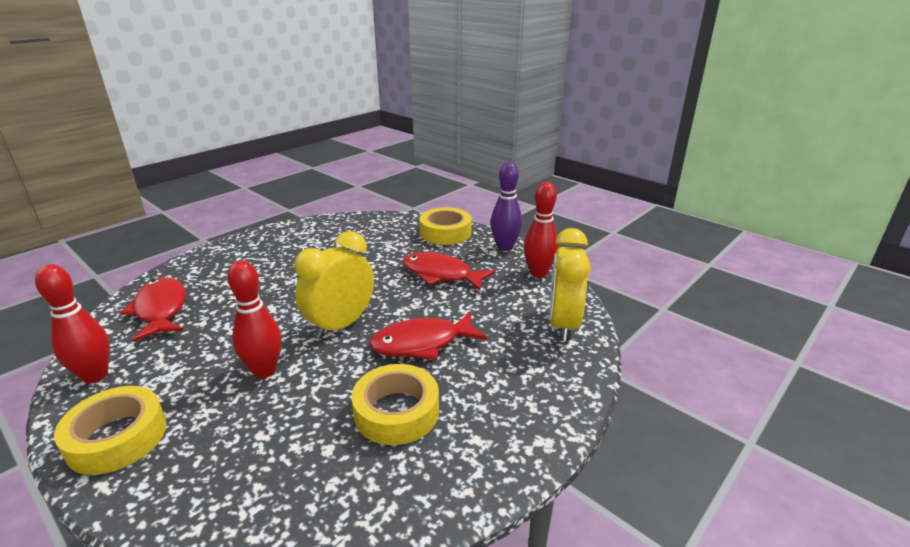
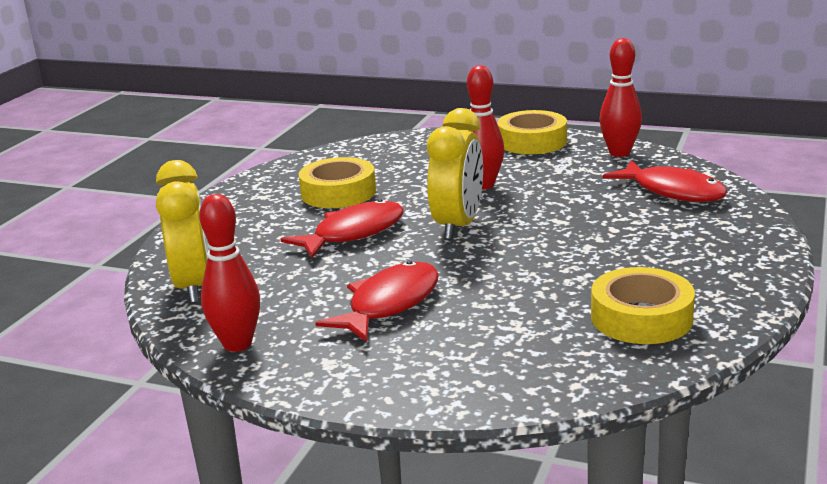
camera: 160 degrees right, 5 degrees down
(441, 274) = (389, 304): red fish -> red fish turned 60 degrees counterclockwise
(445, 232) = (444, 380): yellow tape -> yellow tape (641, 318)
(505, 247) = (311, 378): purple bowling pin -> none

